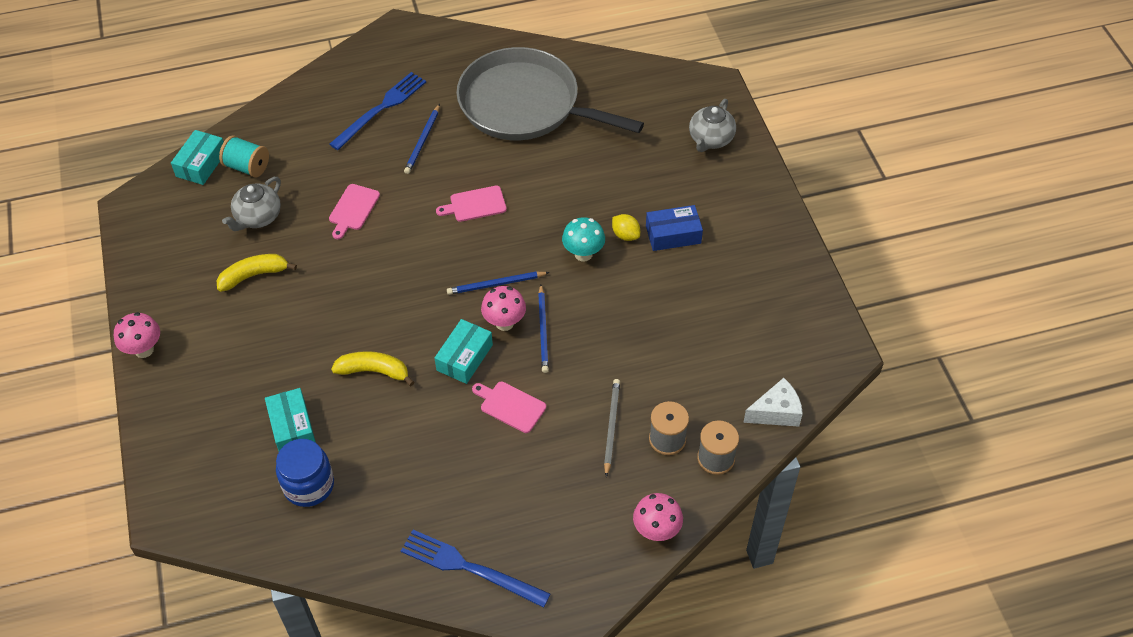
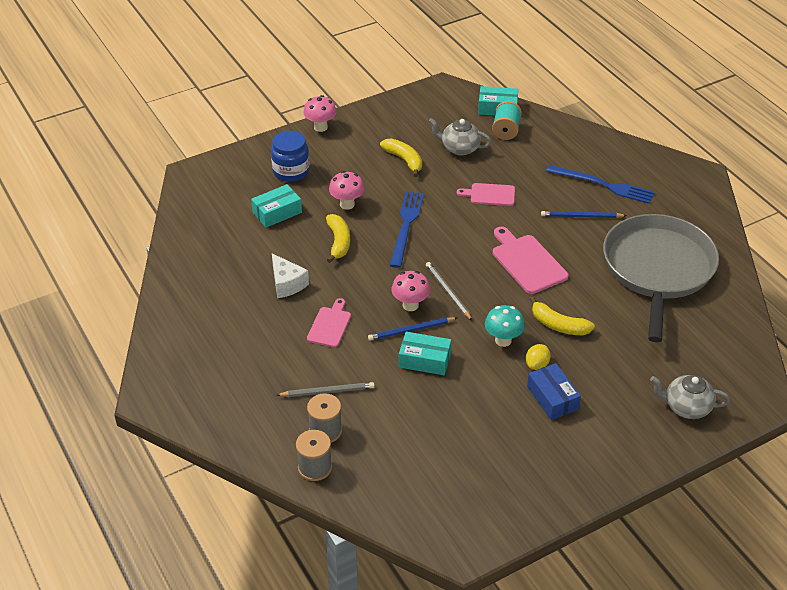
camera: 75 degrees right, 10 degrees down
(309, 485) = (230, 232): blue jar -> blue jar (291, 171)
(464, 357) = (368, 289): turquoise box -> turquoise box (424, 360)
(469, 568) = (179, 332): blue fork -> blue fork (406, 226)
(475, 204) = (527, 262): pink cutting board -> pink cutting board, size x1.57
(496, 284) = (448, 292): blue pencil -> grey pencil
(576, 203) = (558, 325): none -> yellow banana
(656, 531) = (234, 438): pink mushroom -> pink mushroom (347, 204)
(776, 412) = (376, 505): white cheese -> white cheese (287, 284)

